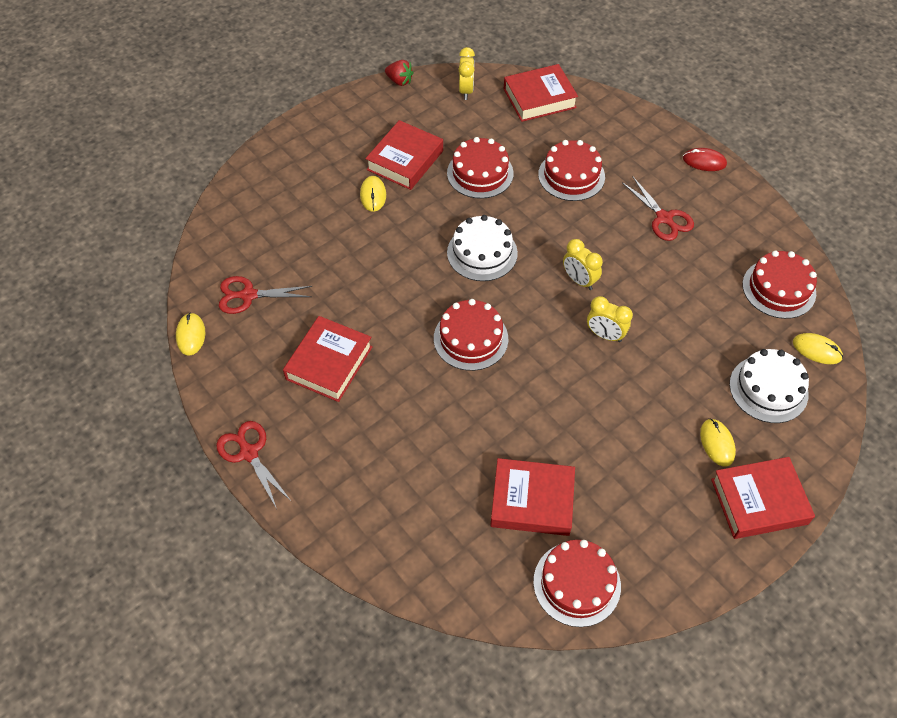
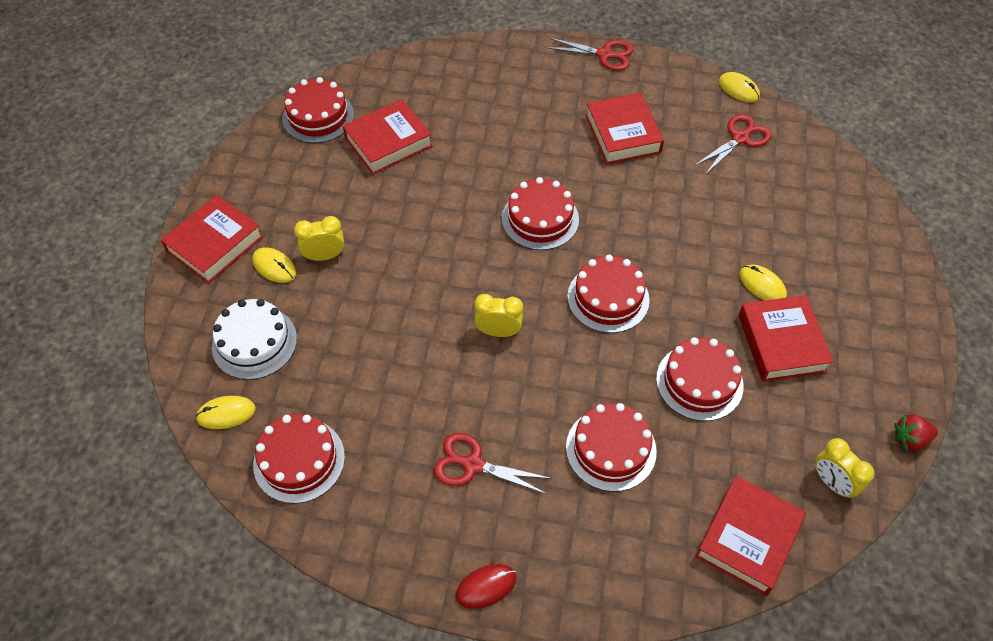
camera: 140 degrees right, 0 degrees up
(482, 253) = (608, 298): white cake -> red cake
(605, 335) = (433, 296): yellow clock -> yellow clock (324, 256)

